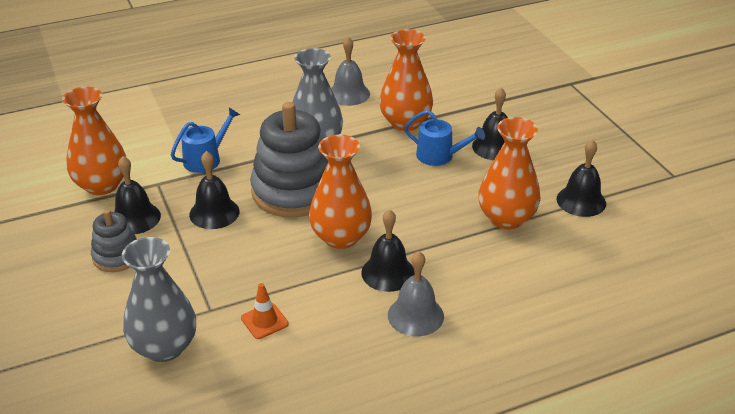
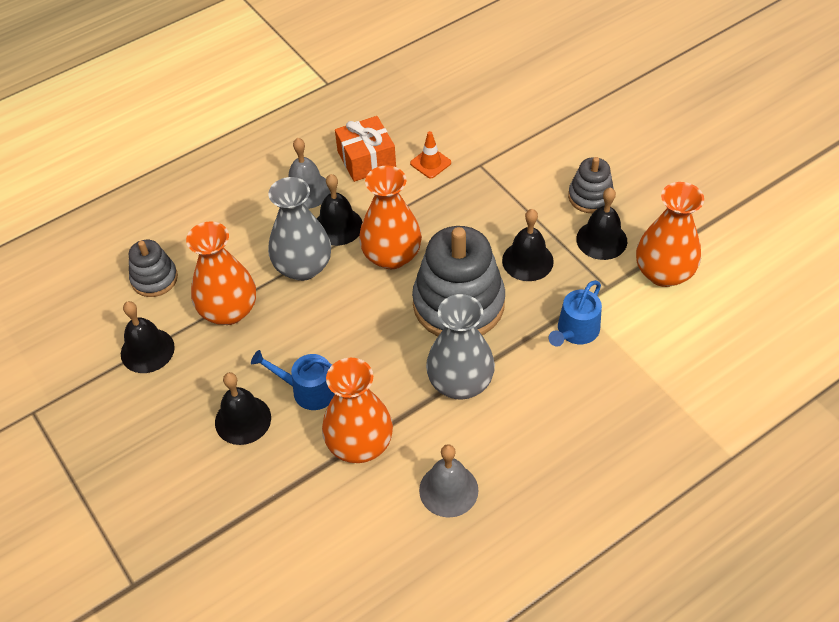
camera: 170 degrees right, 15 degrees up
(164, 347) = (499, 129): grey vase -> grey vase (303, 267)
(337, 339) = (366, 159): none -> orange gift
(583, 256) = (154, 279): none -> grey stacking toy

